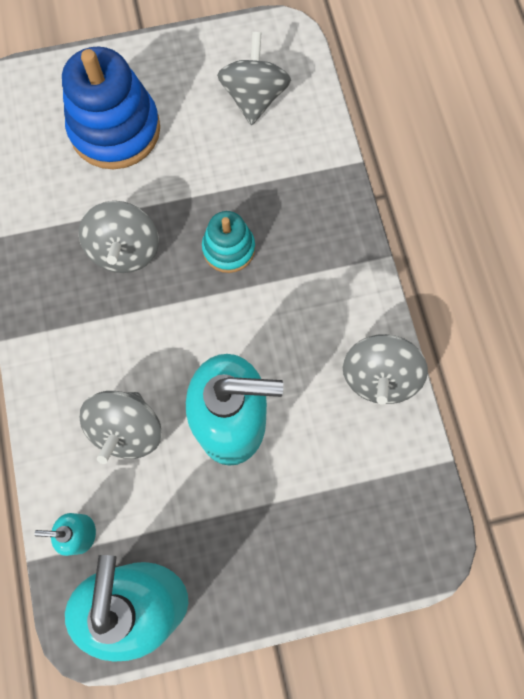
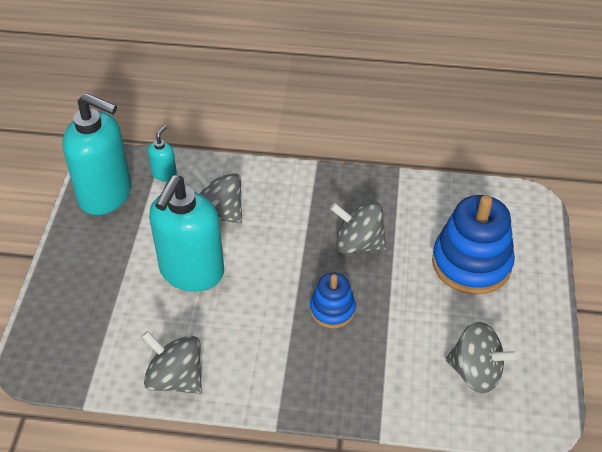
camera: 110 degrees right, 25 degrees down
(228, 249) = (332, 309): turquoise stacking toy -> blue stacking toy

